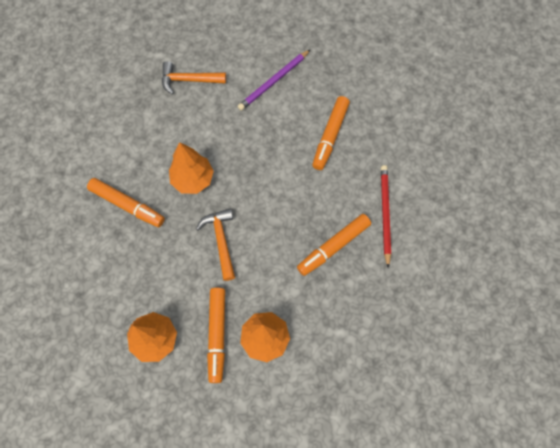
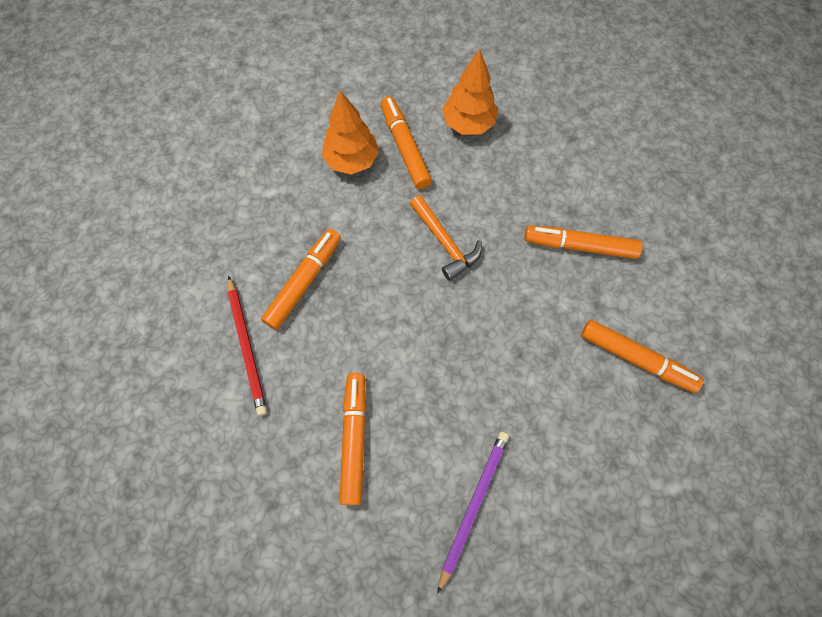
camera: 160 degrees right, 0 degrees up
(136, 123) = (636, 358): none -> orange marker
(189, 80) = (602, 457): orange hammer -> none
(193, 179) = (517, 306): orange tree -> none

